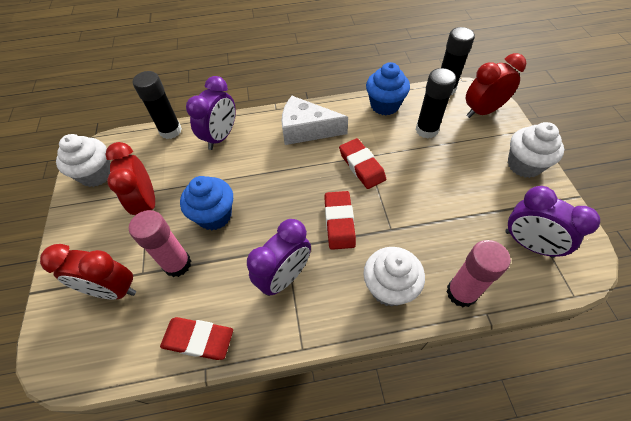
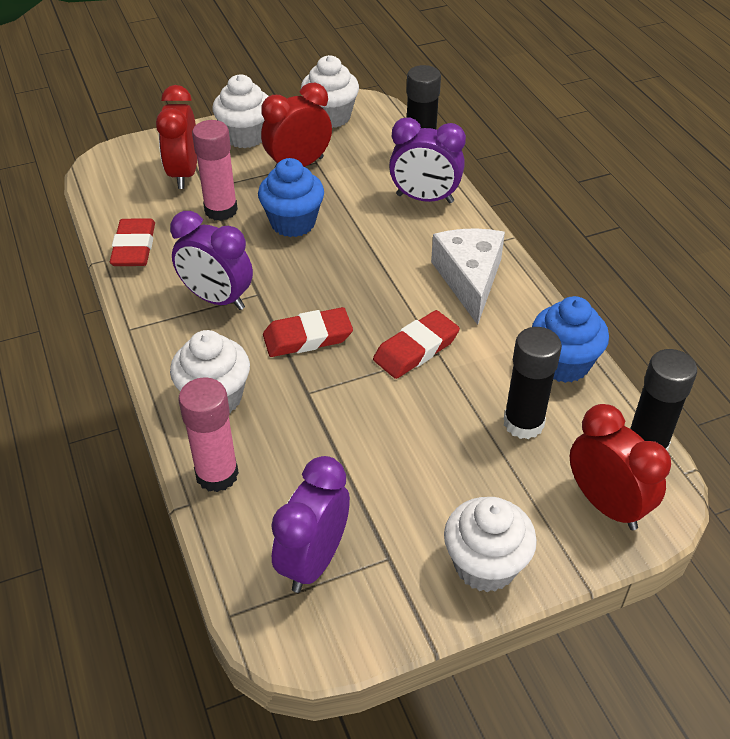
camera: 75 degrees right, 10 degrees down
(87, 236) = (245, 136): none -> white cupcake

